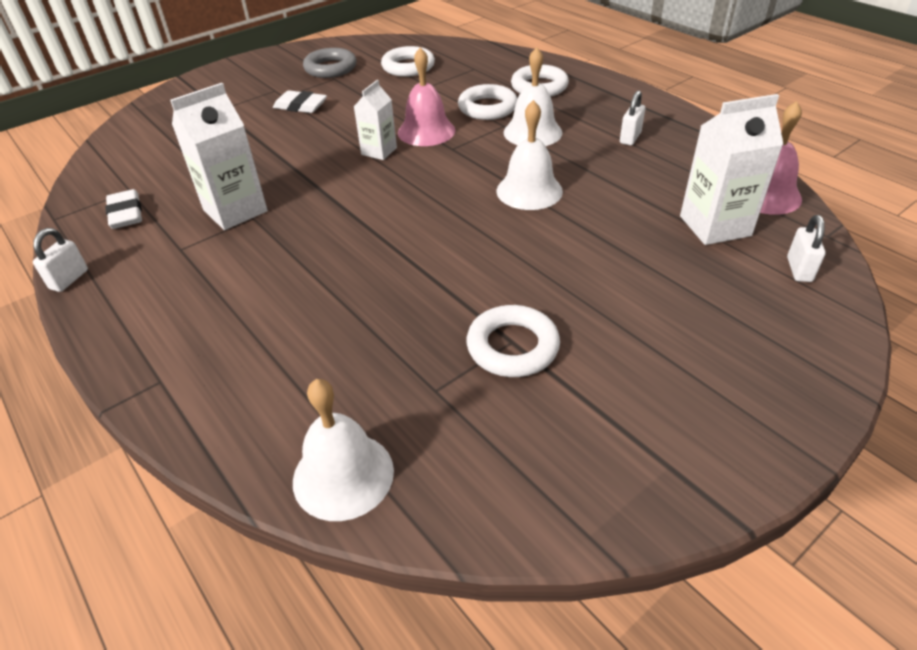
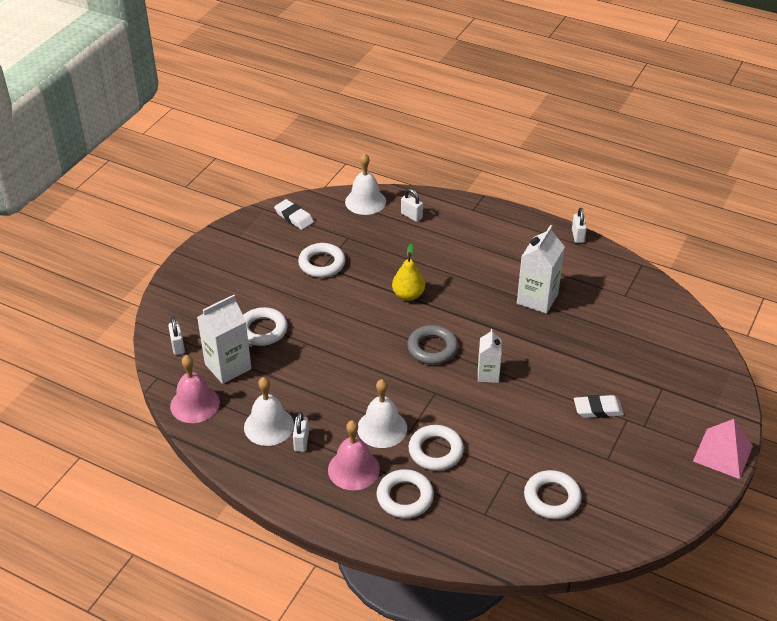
camera: 155 degrees right, 0 degrees up
(126, 214) = (602, 279): white eraser -> white eraser (294, 217)
(236, 65) = (723, 453): none -> pink pyramid
(281, 402) = (411, 216): none -> white padlock
(330, 68) = (626, 474): grey ring -> grey ring (432, 348)
(402, 257) = (408, 295): none -> yellow pear
(426, 131) = (468, 406): pink bell -> pink bell (353, 469)
(529, 191) = (357, 365): white bell -> white bell (269, 426)
(652, 261) = (262, 330): none -> white ring

